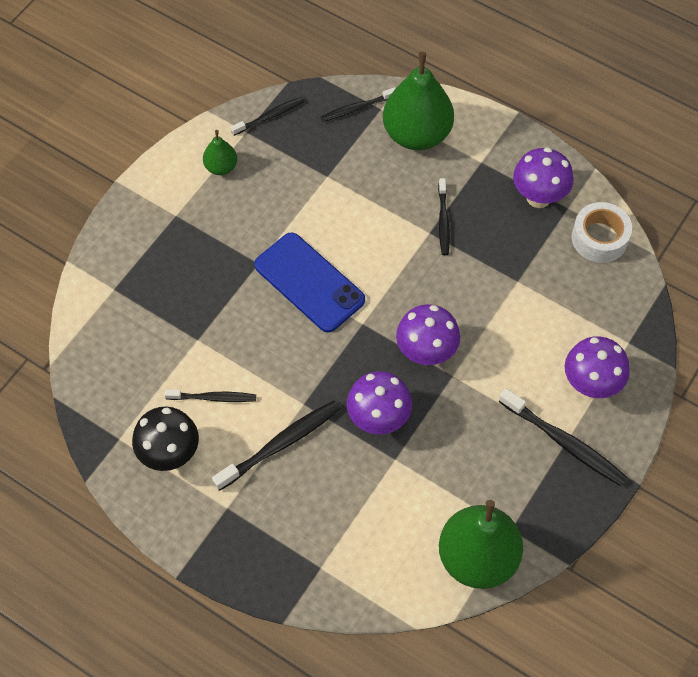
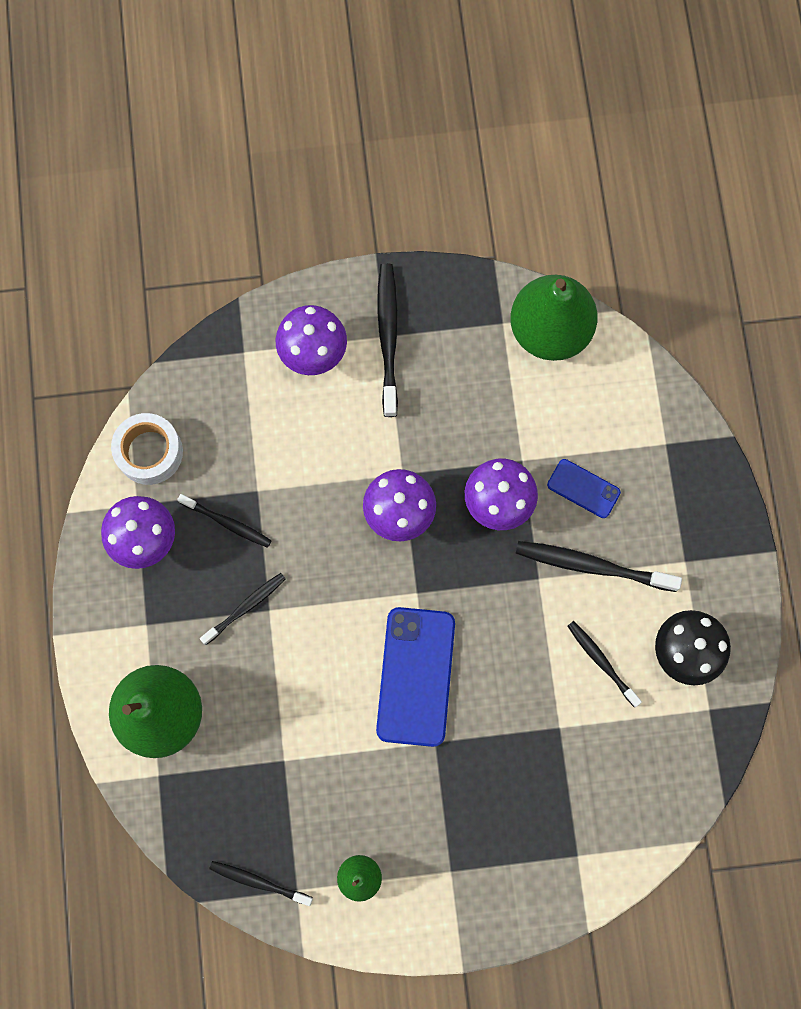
camera: 130 degrees left, 15 degrees up
(339, 483) = (583, 488): none -> blue phone
(357, 108) = (177, 800): black toothbrush -> black toothbrush (227, 523)

